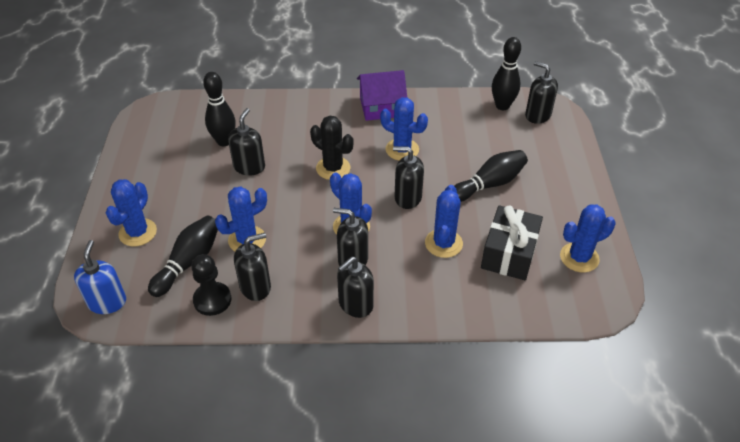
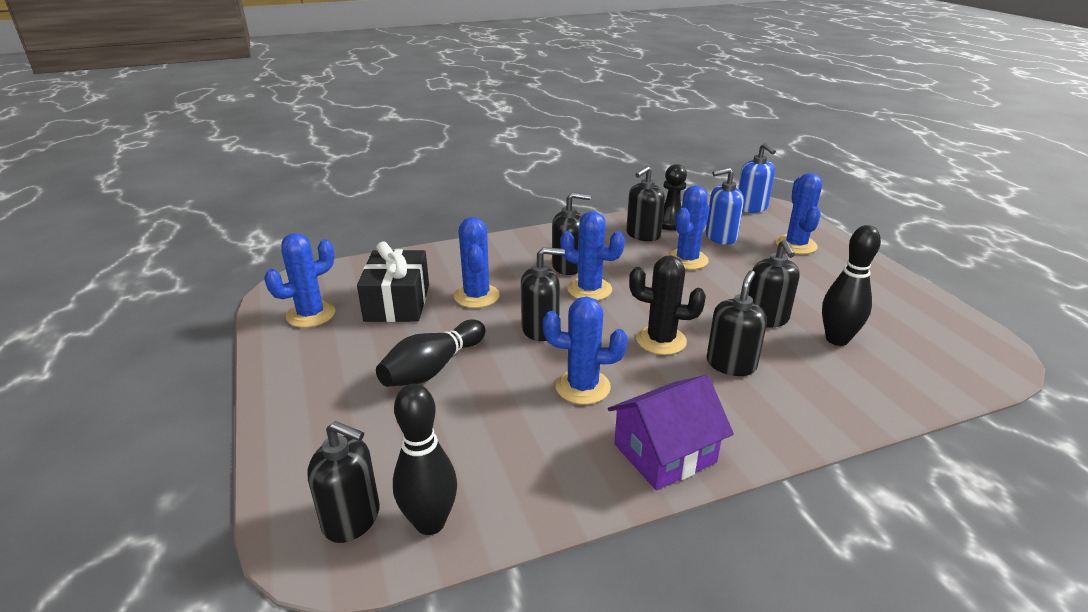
camera: 160 degrees right, 15 degrees down
(189, 262) = (720, 237): black bowling pin -> blue soap dispenser
(355, 304) = (544, 241): black soap dispenser -> black soap dispenser (731, 364)

